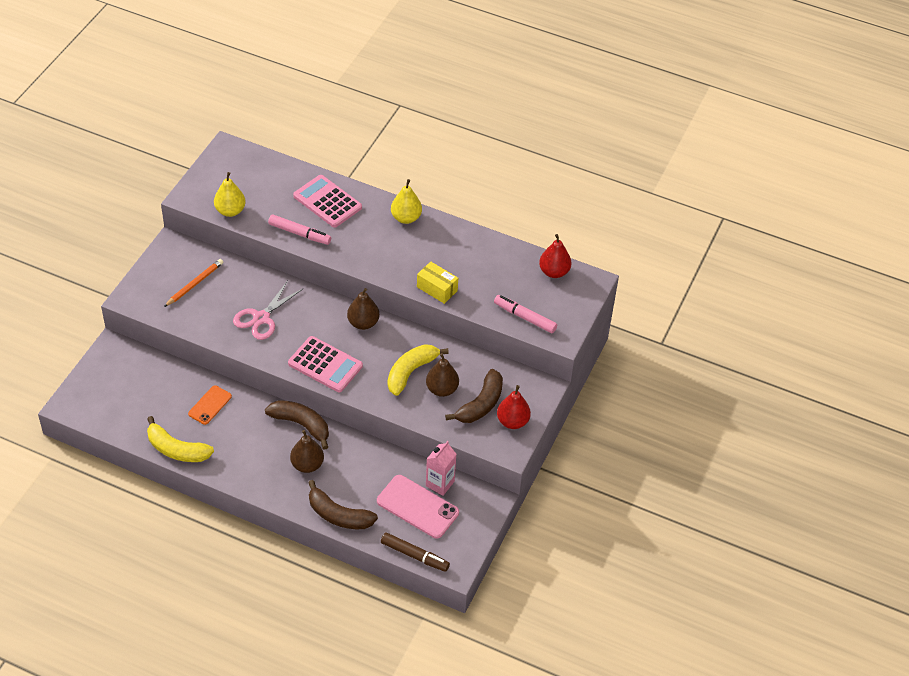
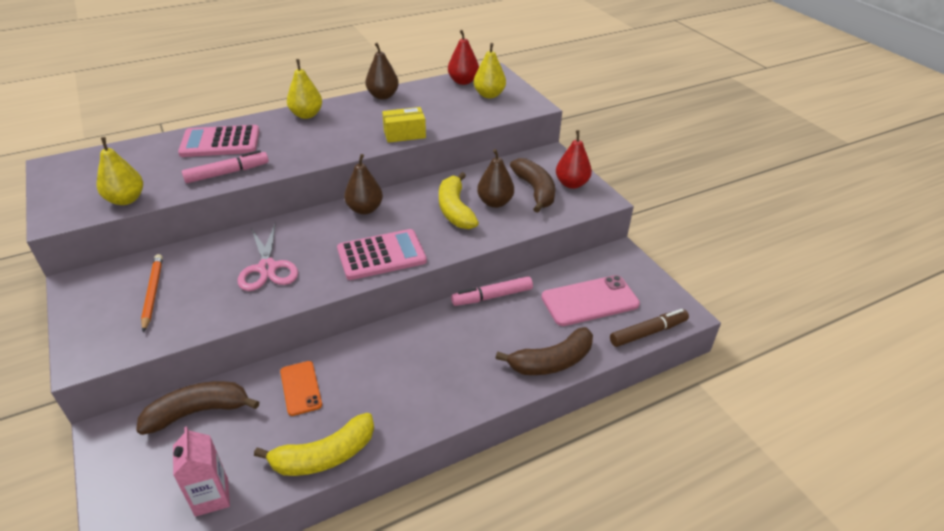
camera: 50 degrees left, 10 degrees down
(301, 424) = (410, 328): brown banana -> brown banana (198, 412)
(307, 465) = (464, 351): brown pear -> brown pear (383, 96)
(440, 483) = (575, 273): pink carton -> pink carton (211, 497)
(525, 318) = (492, 111): pink marker -> pink marker (492, 296)
(548, 301) = (489, 95): none -> yellow pear

